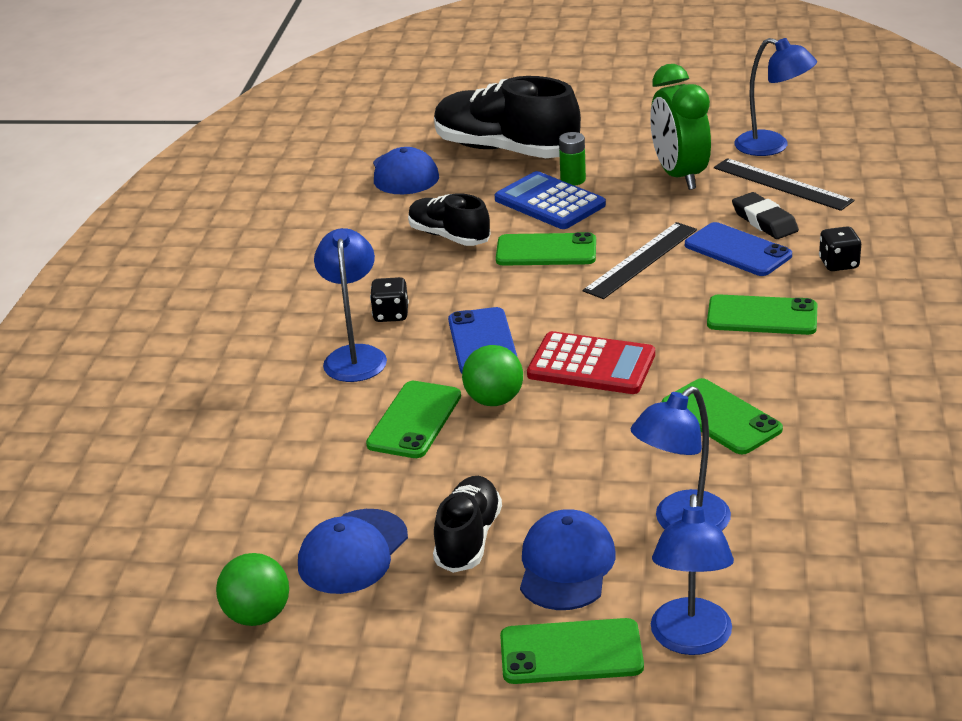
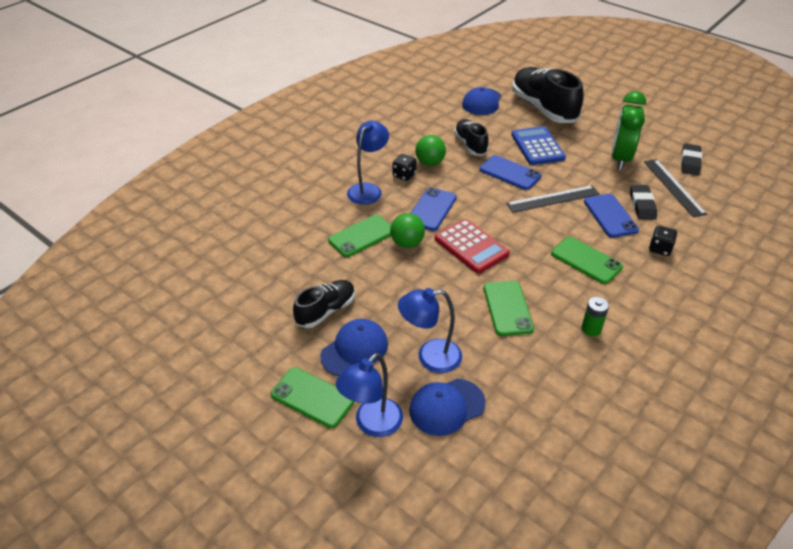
camera: 30 degrees right, 10 degrees up
(257, 615) = (206, 301): green ball -> green ball (430, 163)
(353, 552) = (272, 290): blue cap -> blue cap (446, 407)
(546, 251) = (510, 173): green phone -> blue phone
(573, 180) = (561, 138): green battery -> green battery (591, 329)
(772, 146) = (690, 162): blue lamp -> black eraser

